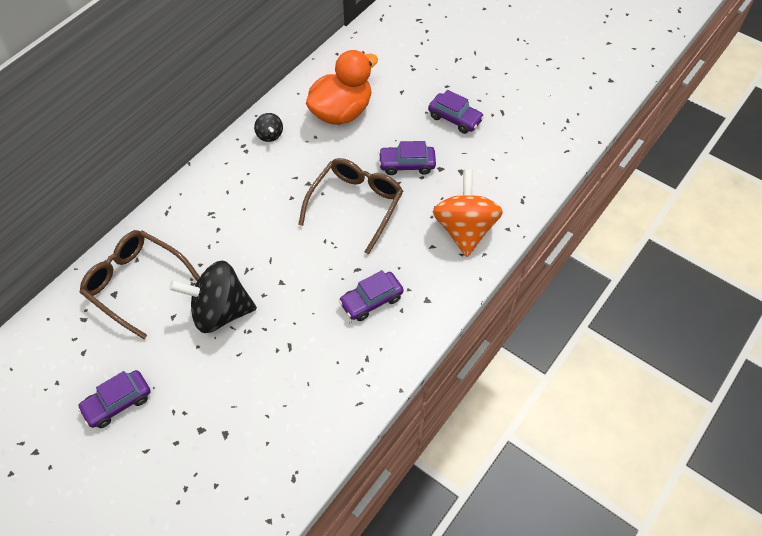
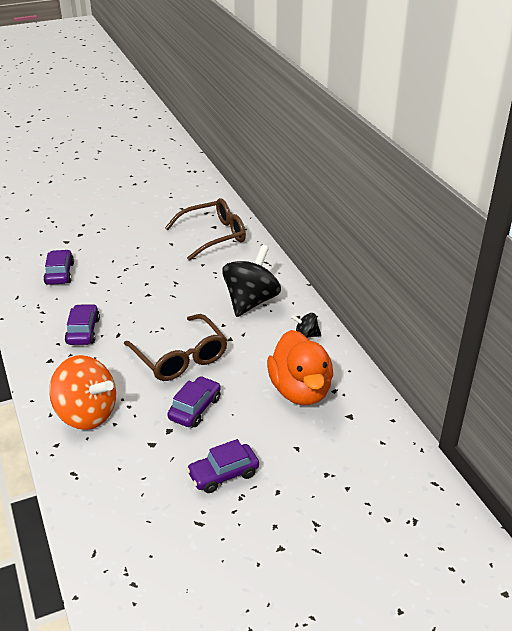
camera: 120 degrees right, 20 degrees down
(117, 403) = (132, 212): purple car -> purple car (59, 273)
(220, 311) = (153, 262): black spinning top -> black spinning top (251, 301)

